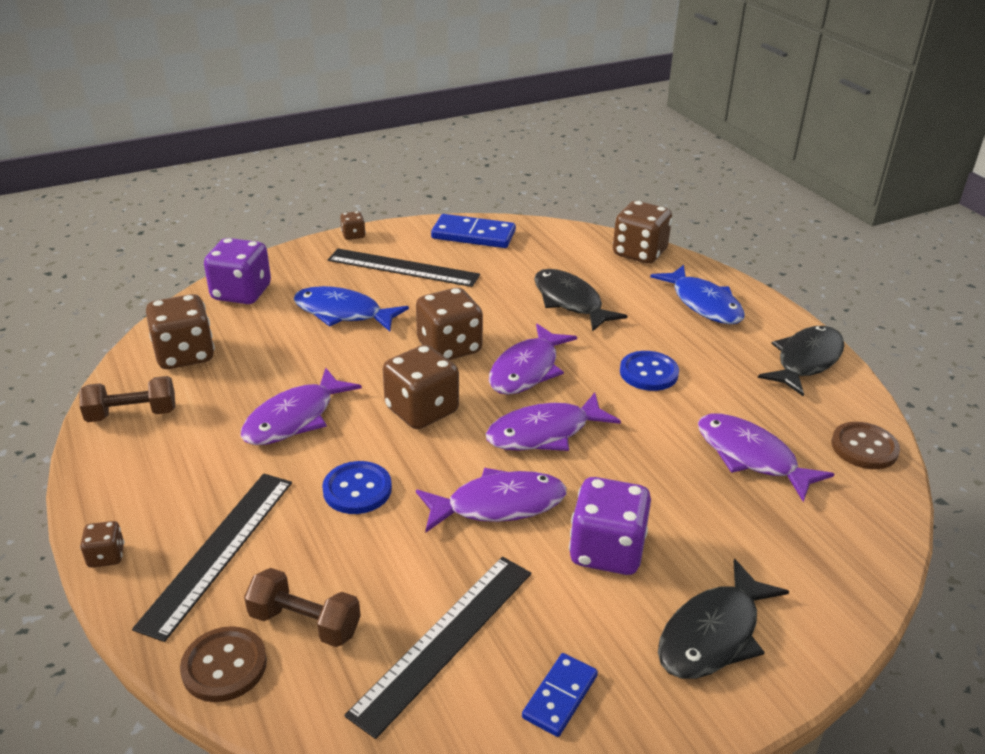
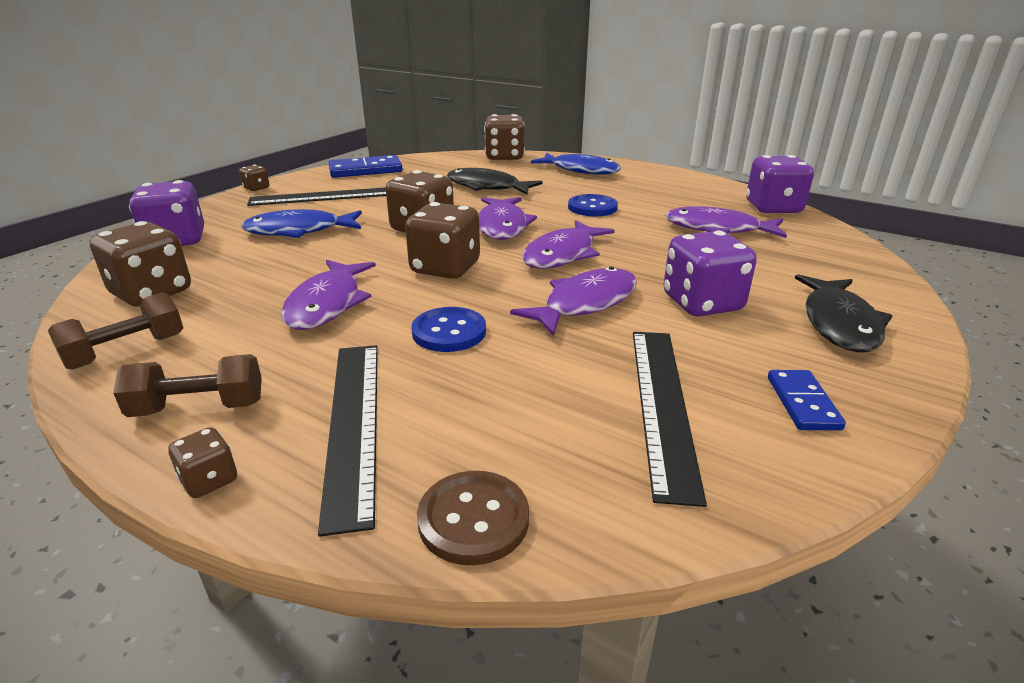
camera: 30 degrees left, 5 degrees down
(305, 623) = (518, 445): brown dumbbell -> brown dumbbell (199, 408)
(806, 361) = (681, 180): black fish -> none
(864, 447) = (773, 208): brown button -> purple dice

